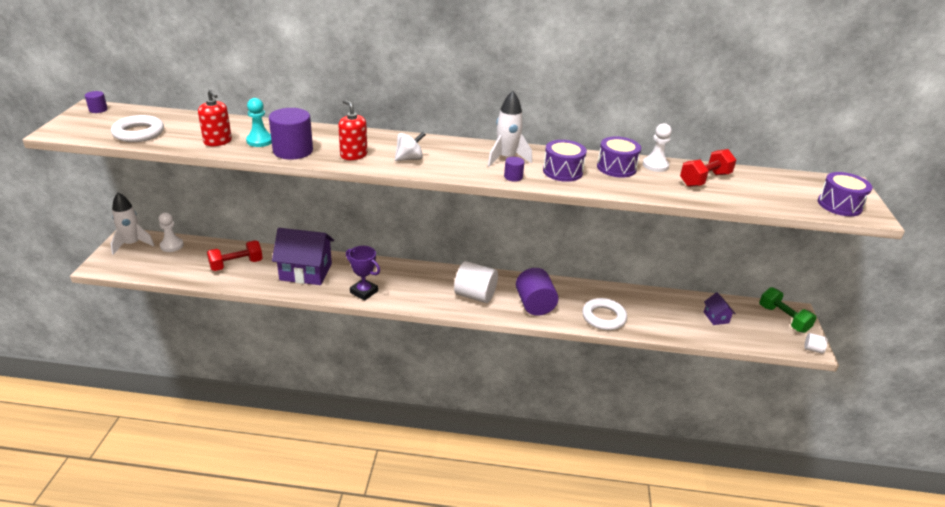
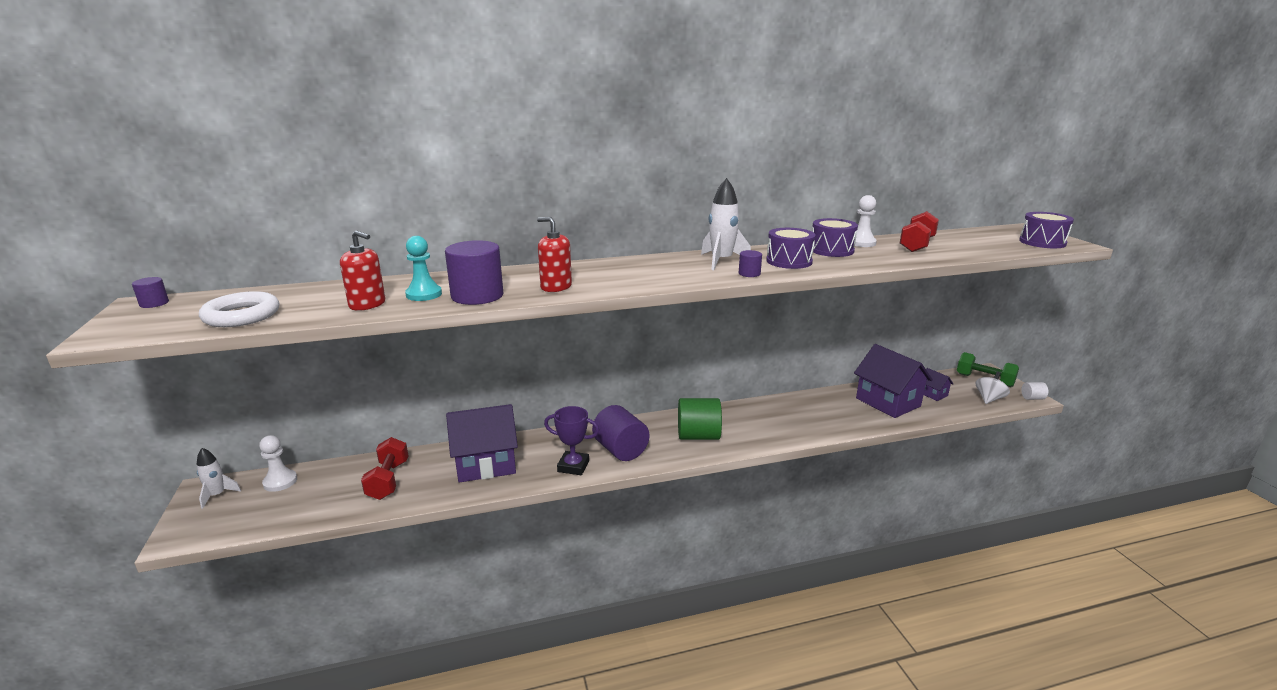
camera: 20 degrees left, 10 degrees down
(132, 244) = (217, 495): white rocket -> white rocket, size x0.65
(236, 265) = (388, 480): red dumbbell -> red dumbbell turned 45 degrees counterclockwise
(409, 159) = (623, 279): white spinning top -> white spinning top (989, 399)
(475, 295) = (698, 436): white cylinder -> green cylinder
(534, 305) = (765, 428): purple cylinder -> purple cylinder (620, 450)
(603, 317) = (839, 421): white ring -> none
(665, 313) = (888, 402): none -> purple house

